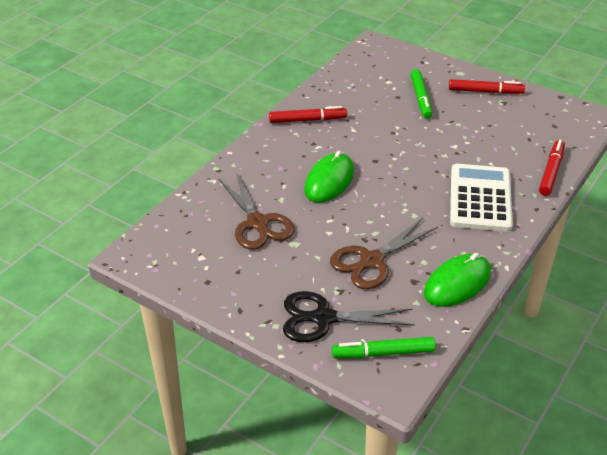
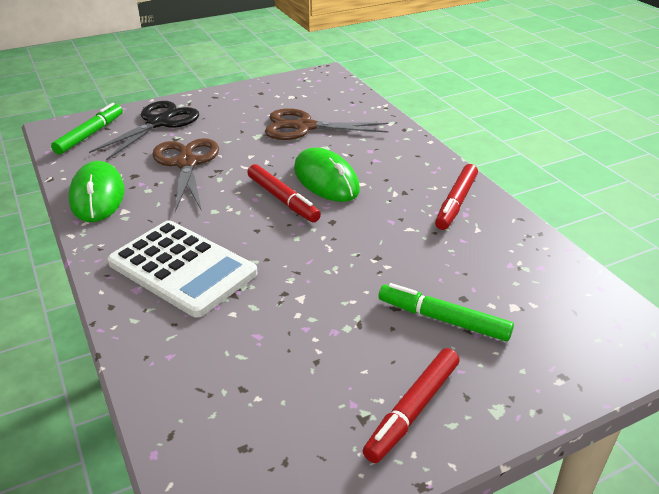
camera: 120 degrees right, 5 degrees down
(551, 172) = (151, 364): red marker -> red marker (283, 199)

